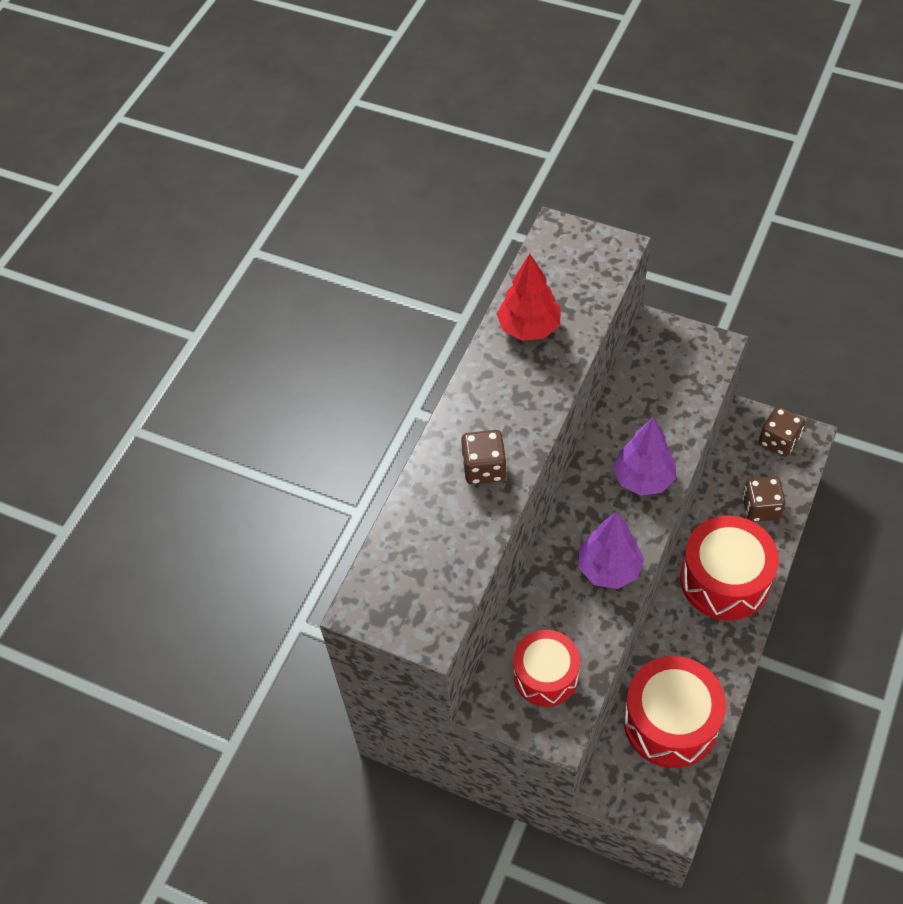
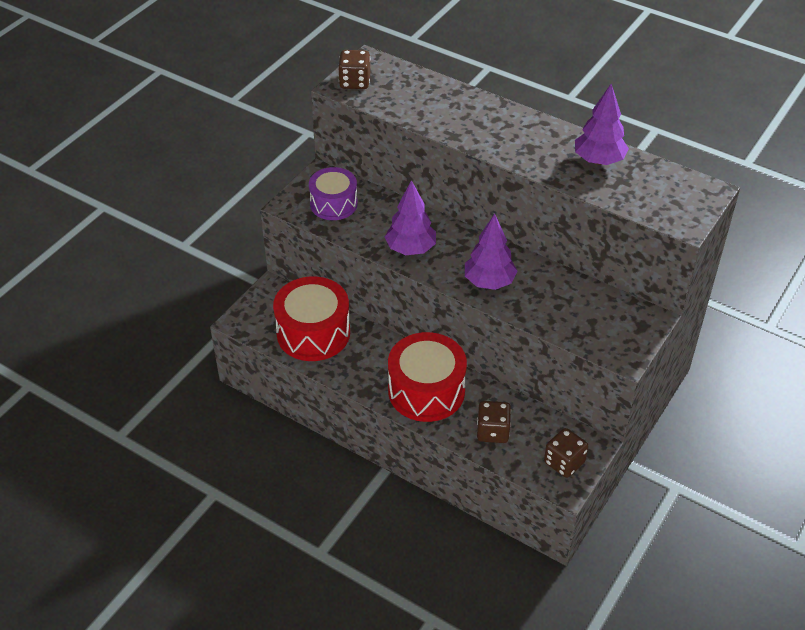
camera: 95 degrees right, 10 degrees down
(484, 468) = (467, 122): brown dice -> brown dice (355, 82)
(529, 327) = (599, 160): red tree -> purple tree
(546, 675) = (333, 204): red drum -> purple drum

